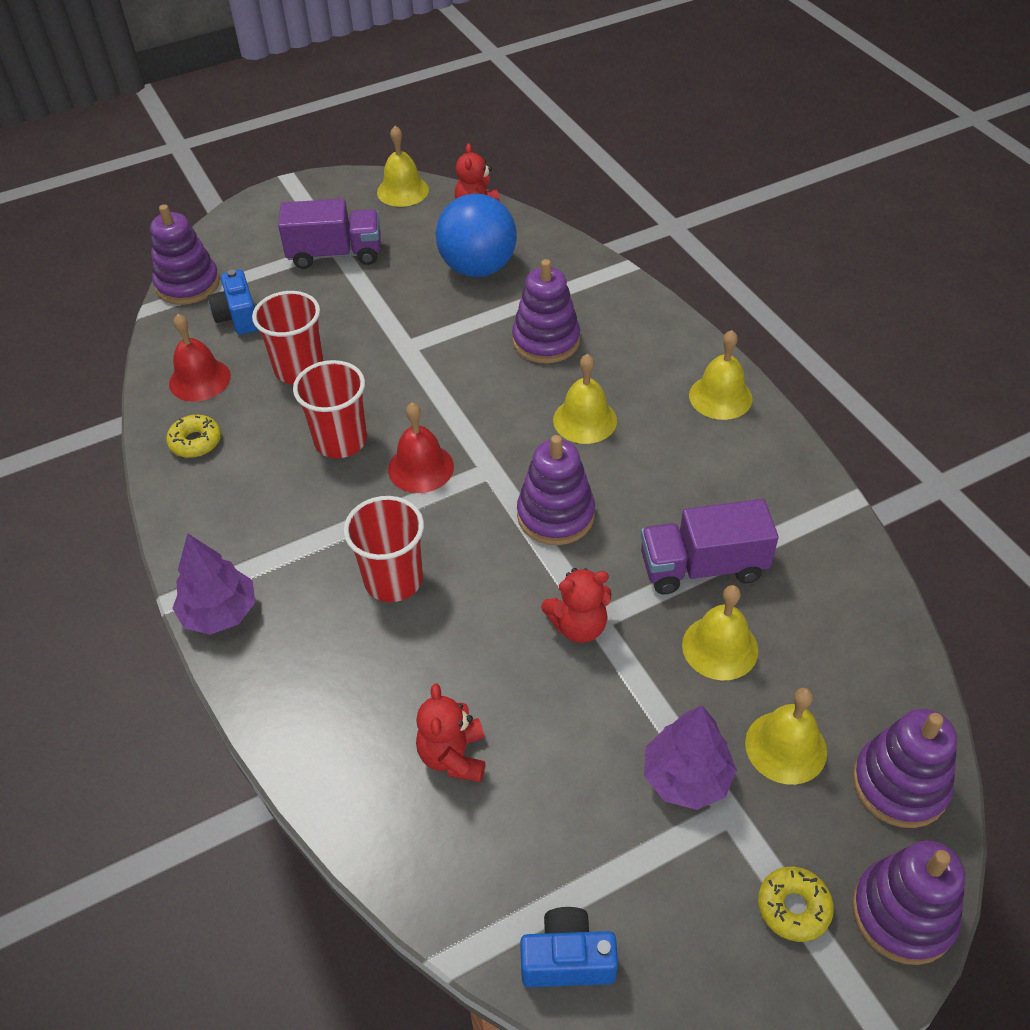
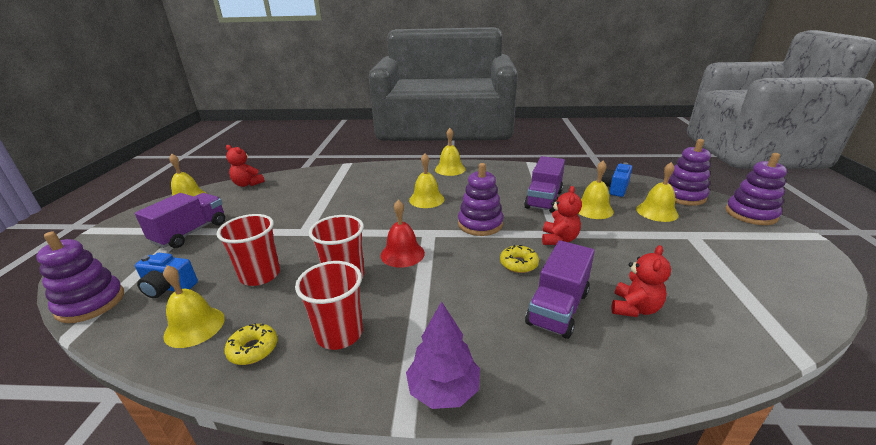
camera: 60 degrees left, 20 degrees down
(199, 379) = (194, 326): red bell -> yellow bell
(393, 580) = (480, 290): red cup -> red cup (339, 333)
(404, 671) = (557, 308): none -> purple truck
(453, 756) = (634, 308): red teddy bear -> red teddy bear turned 90 degrees counterclockwise
(478, 268) = (285, 195): blue ball -> none
(546, 341) = (362, 193): purple stacking toy -> none
(567, 959) = (791, 310): blue camera -> blue camera (615, 188)
(686, 777) = (669, 239): purple tree -> none
(793, 907) = (749, 235): yellow donut -> yellow donut (518, 264)

